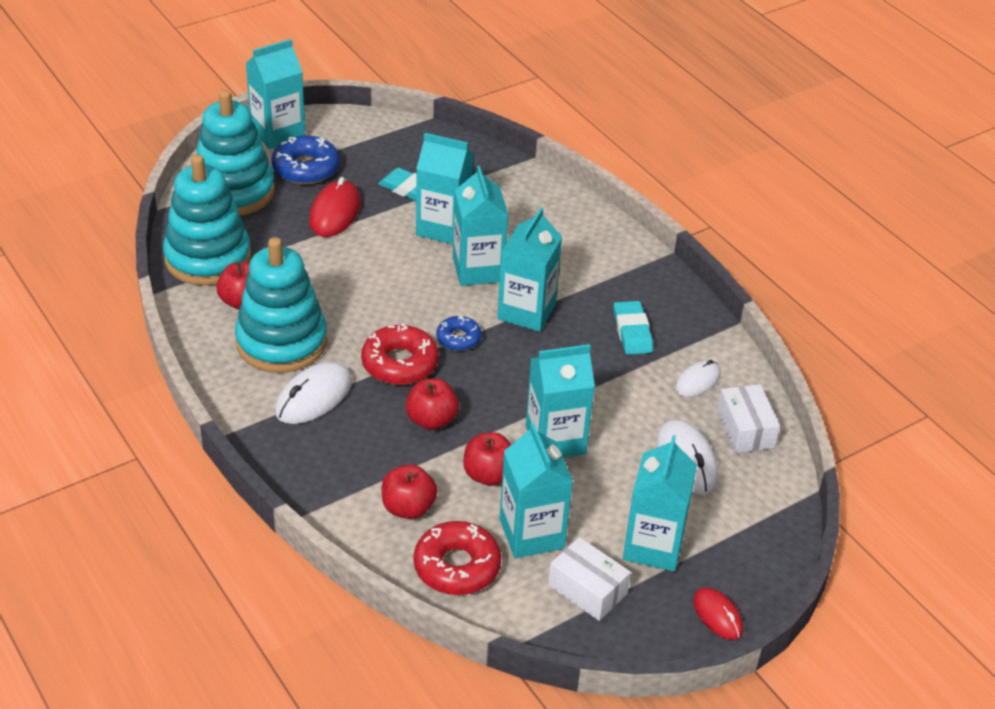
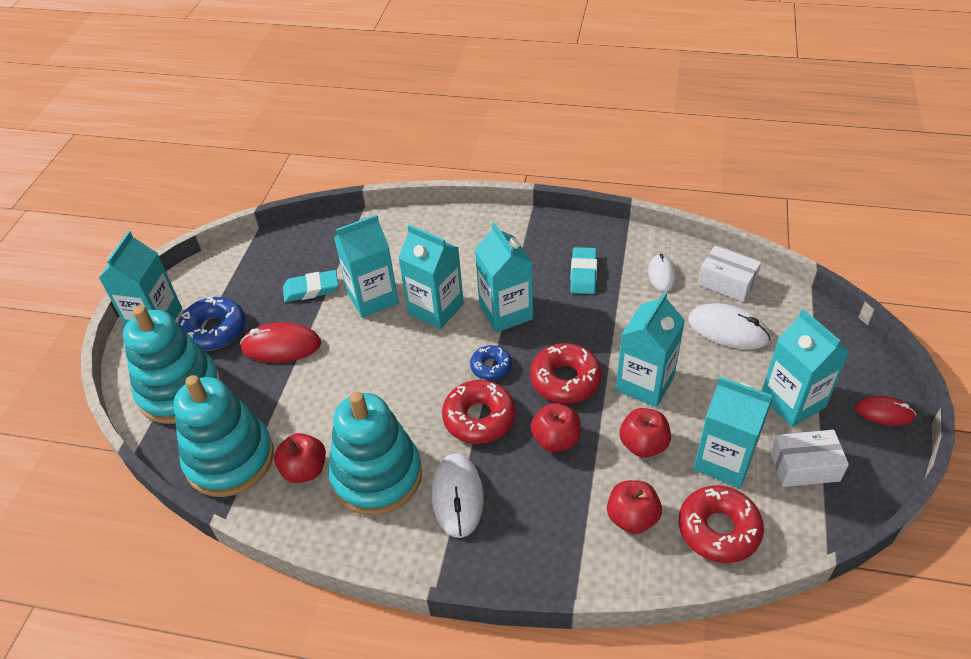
camera: 40 degrees left, 5 degrees up
(335, 212) = (281, 346): red mouse -> red mouse turned 60 degrees counterclockwise
(499, 390) = (565, 380): none -> red donut
(632, 331) = (583, 274): turquoise eraser -> turquoise eraser turned 60 degrees clockwise

